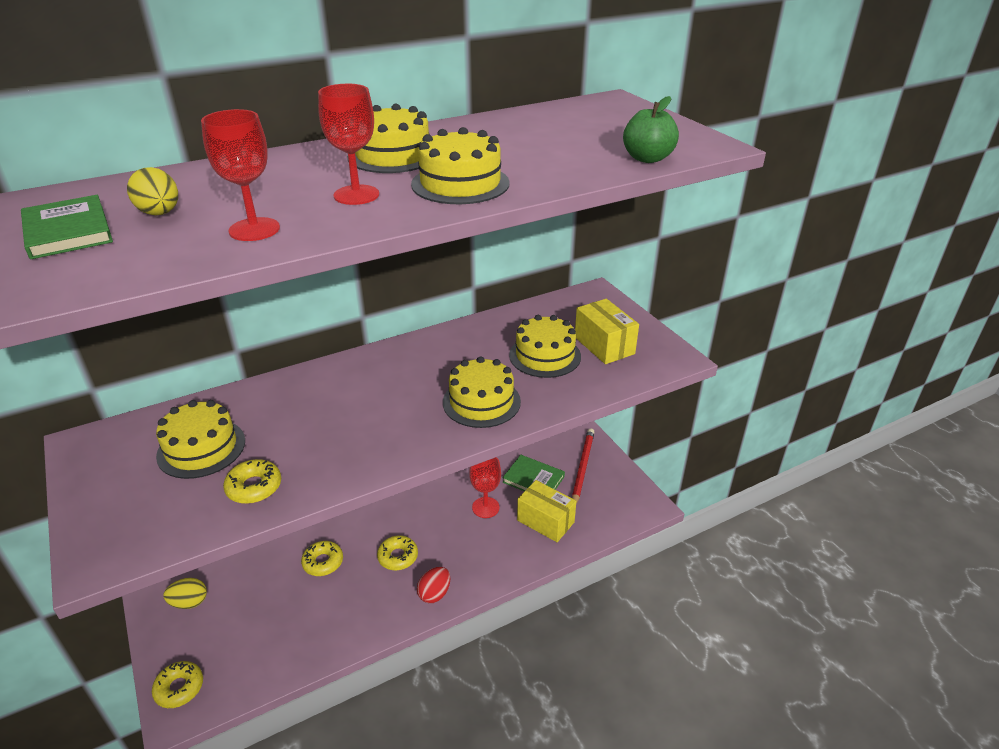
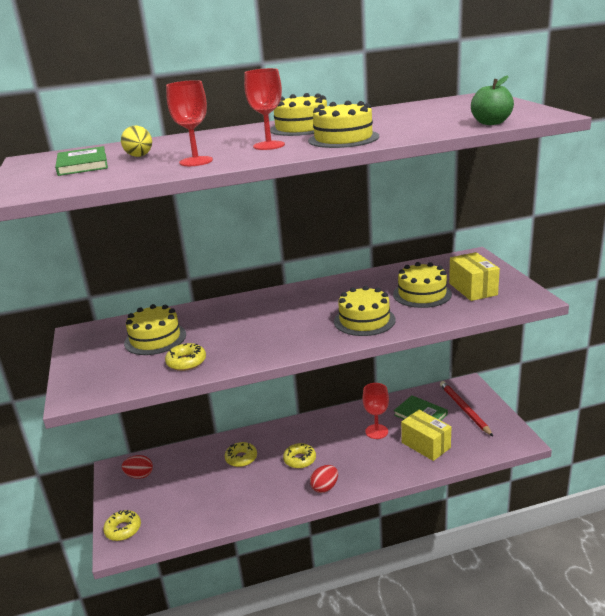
camera: 15 degrees right, 10 degrees down
(189, 602) = (139, 475): yellow egg -> red egg
(582, 468) = (464, 409): red pencil -> red pencil turned 45 degrees counterclockwise

